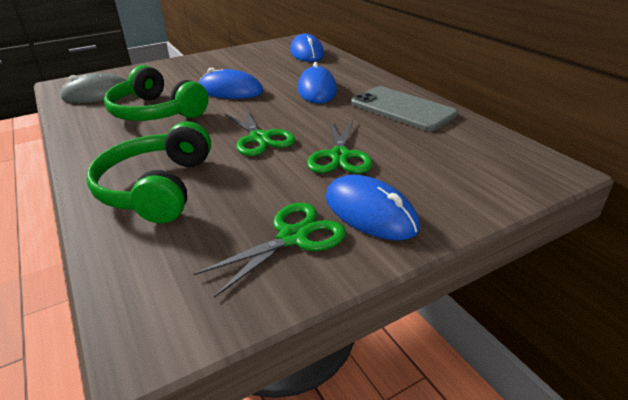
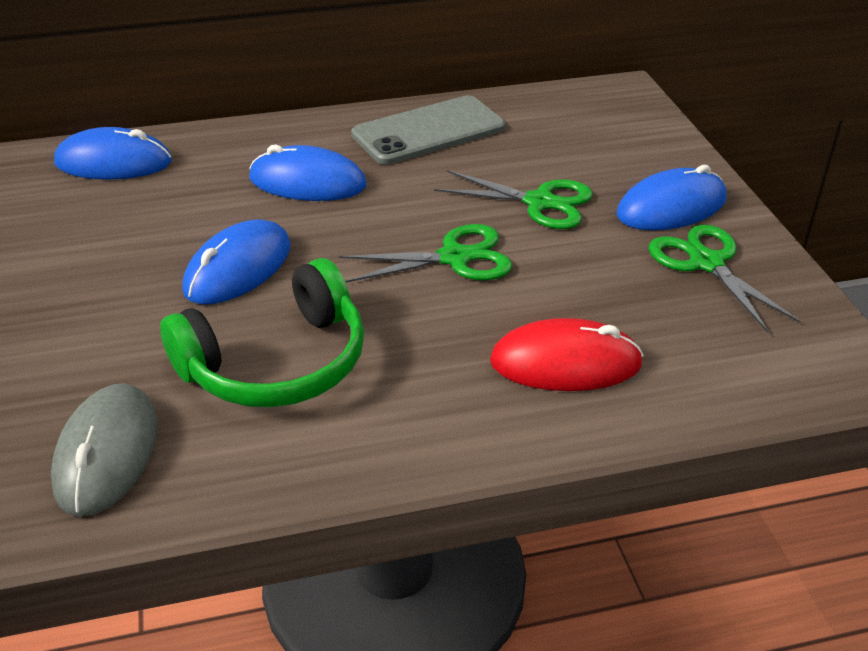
camera: 75 degrees left, 5 degrees up
(157, 188) = (565, 363): green headphones -> red mouse

